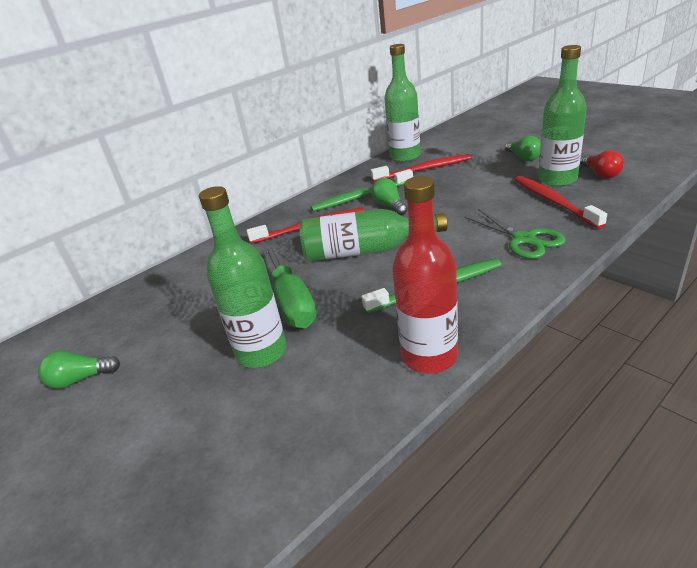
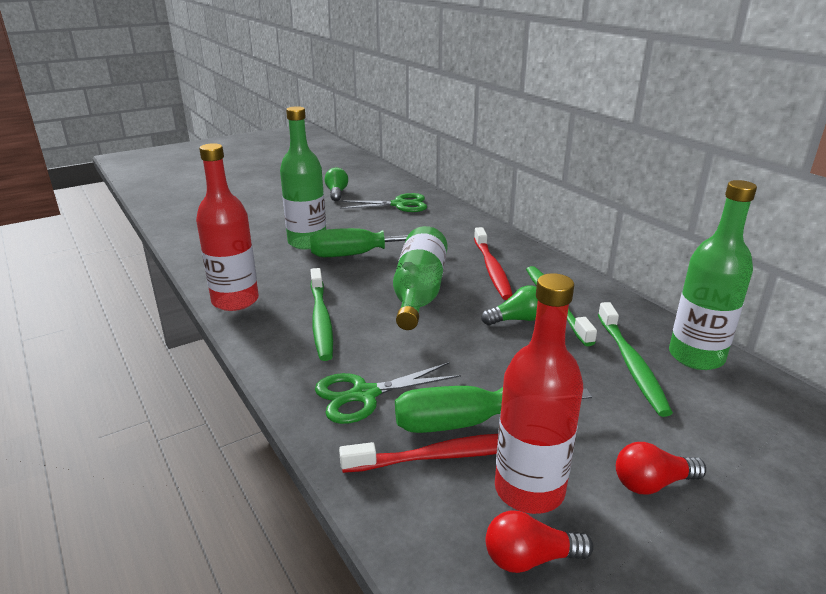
camera: 95 degrees right, 5 degrees down
(144, 310) = (399, 204): none -> green scissors
(424, 169) = (631, 365): red toothbrush -> green toothbrush
(520, 202) = (467, 423): none -> green screwdriver
(523, 157) = (652, 483): green light bulb -> red light bulb
(557, 180) = (529, 490): green bottle -> red bottle

